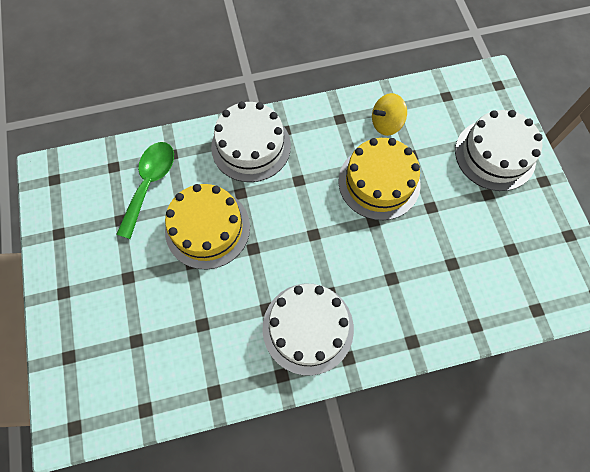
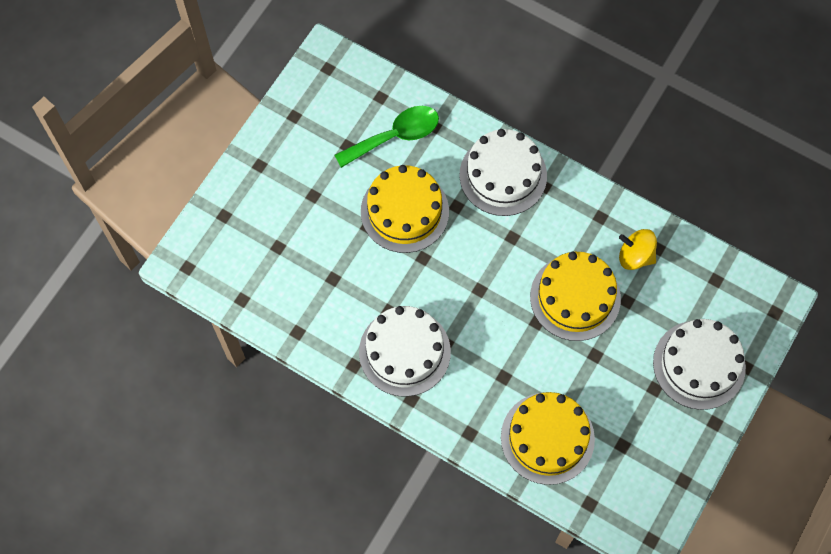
camera: 45 degrees right, 0 degrees up
(463, 292) = (547, 438): none -> yellow cake

